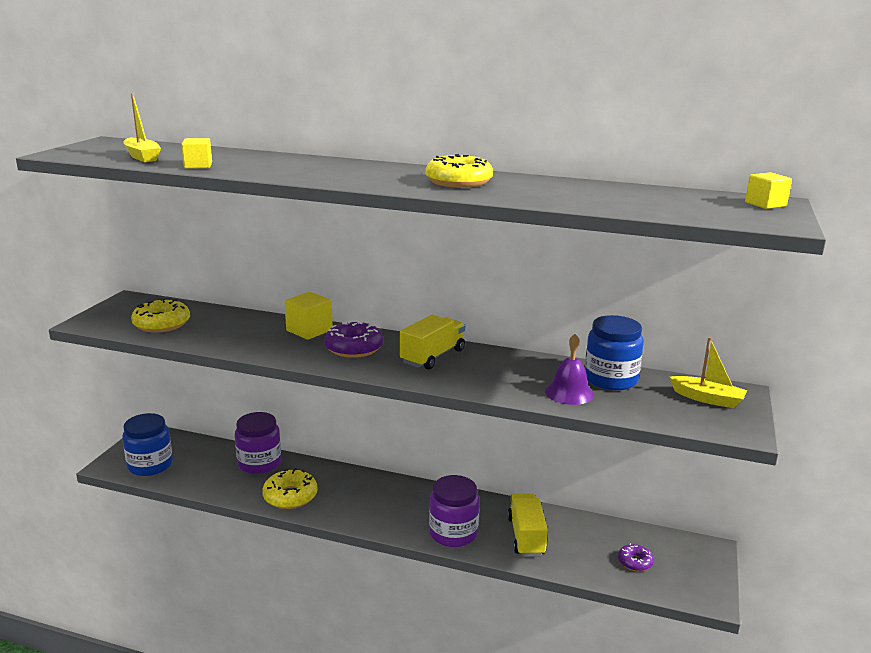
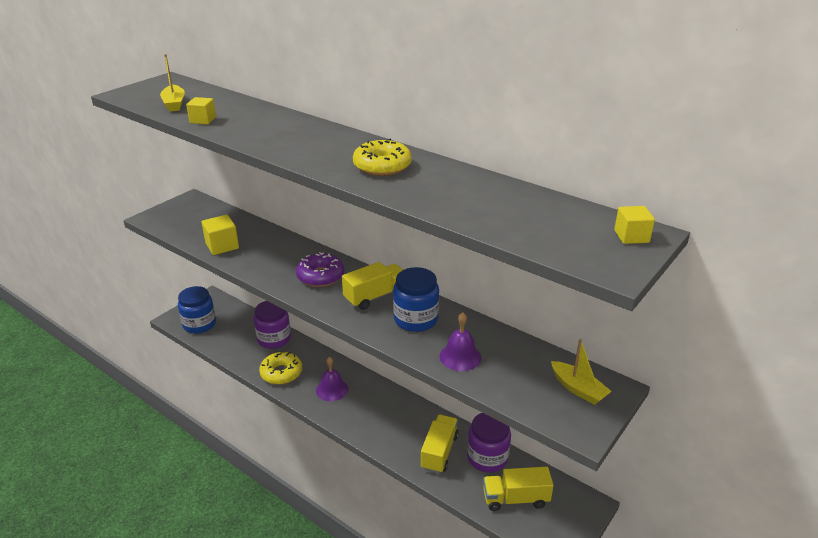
camera: 20 degrees right, 10 degrees up
(162, 324) = (199, 227): yellow donut -> none
(309, 330) = (299, 252): yellow cube -> yellow cube (222, 246)
(363, 501) = (332, 389): none -> purple bell
(453, 533) = (384, 435): purple jar -> purple jar (487, 457)
(610, 379) = (506, 350): blue jar -> blue jar (416, 319)
(635, 562) = (515, 499): purple donut -> yellow truck

